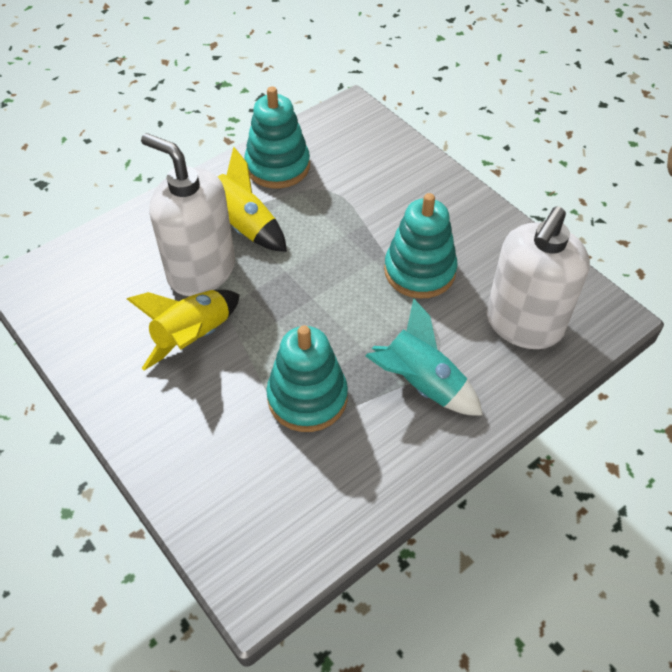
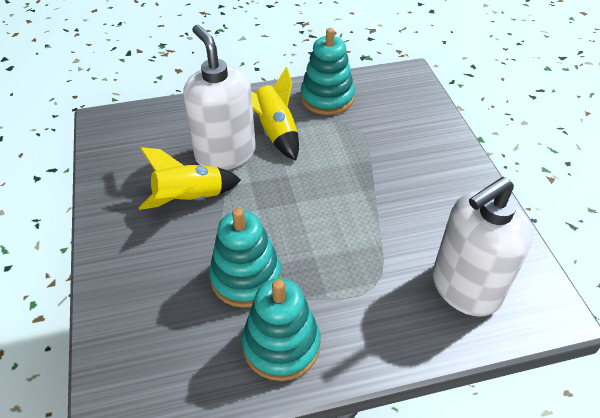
camera: 25 degrees right, 5 degrees down
(419, 271) = (396, 211): turquoise stacking toy -> turquoise stacking toy (281, 345)
(421, 384) = (346, 303): turquoise rocket -> none

